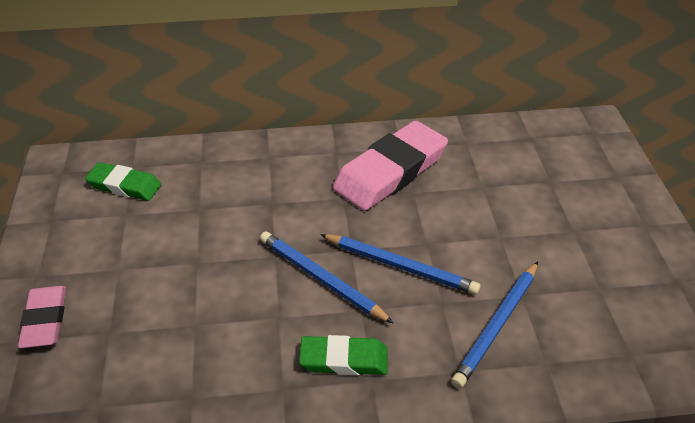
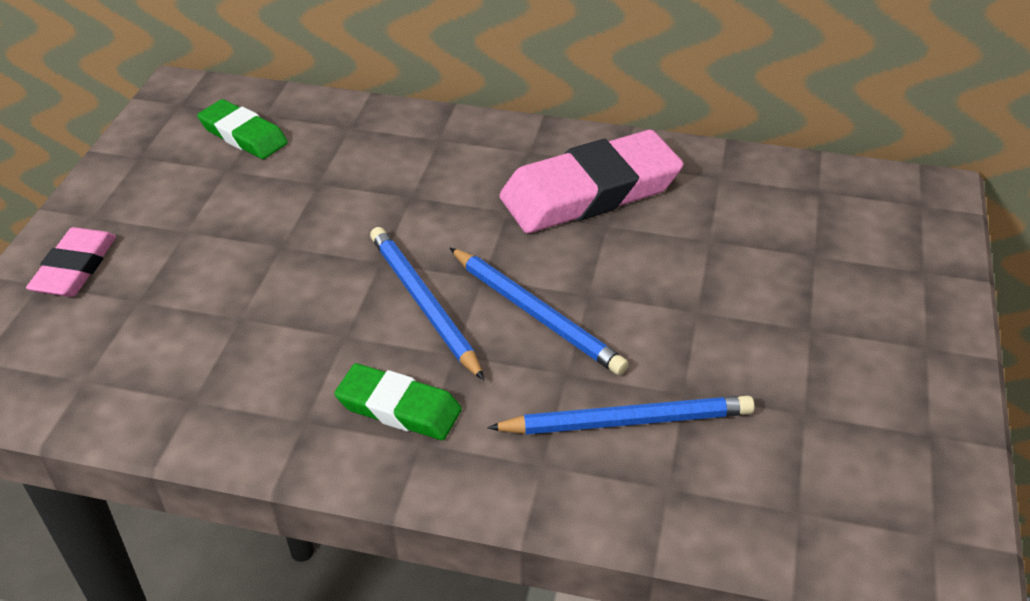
camera: 20 degrees right, 0 degrees up
(497, 325) = (626, 421): blue pencil -> blue pencil turned 150 degrees counterclockwise

